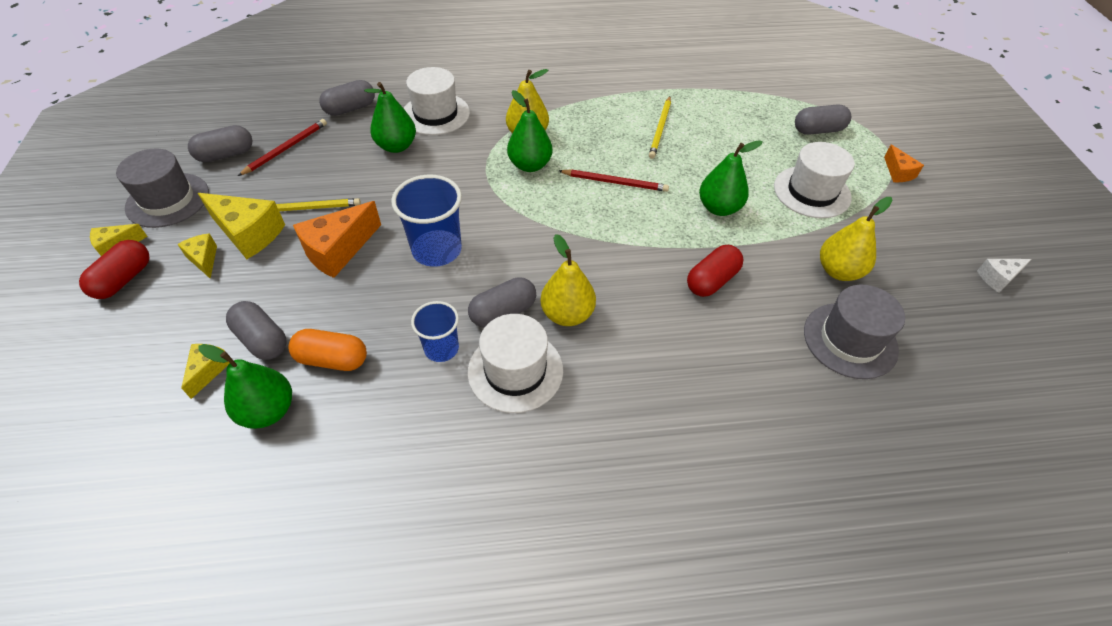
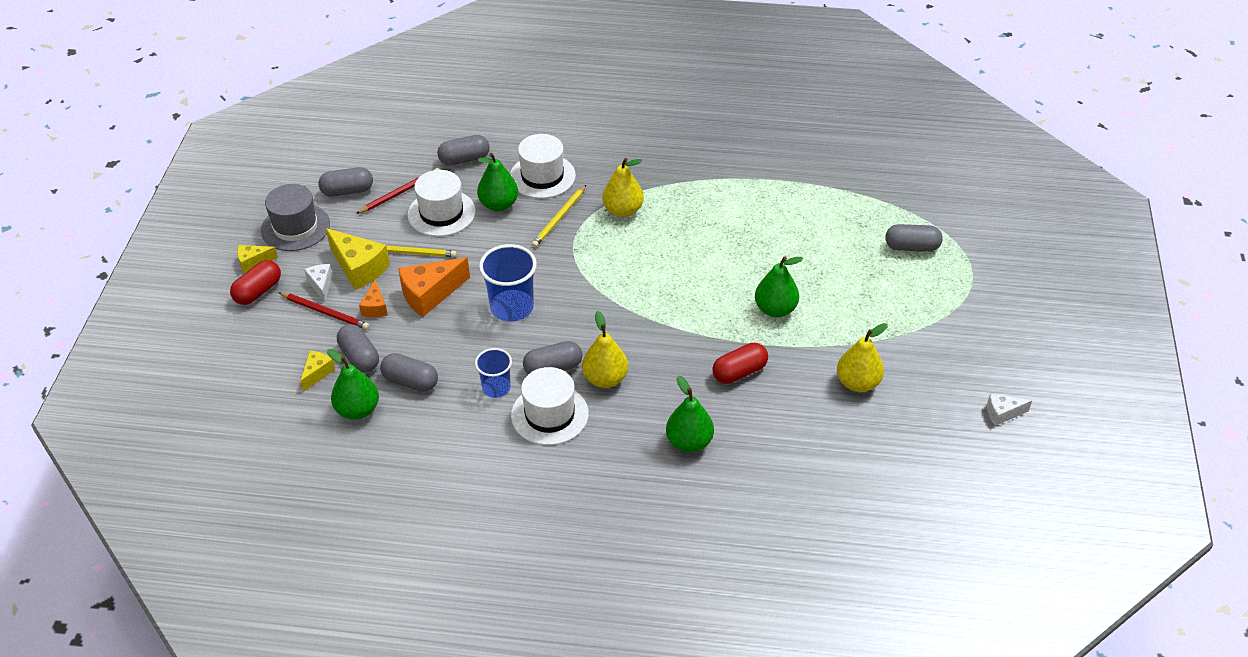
camera: 15 degrees right, 5 degrees down
(204, 259) = (321, 285): yellow cheese -> white cheese
(332, 359) = (410, 381): orange capsule -> grey capsule
(530, 165) = (615, 241): green pear -> green pear (689, 442)
(615, 182) = (688, 270): red pencil -> red pencil (325, 312)
(660, 129) = (753, 223): yellow pencil -> yellow pencil (559, 218)
(812, 192) = (871, 308): white hat -> white hat (441, 213)
(850, 340) = (836, 440): grey hat -> none
(898, 172) = (968, 302): orange cheese -> orange cheese (375, 307)

